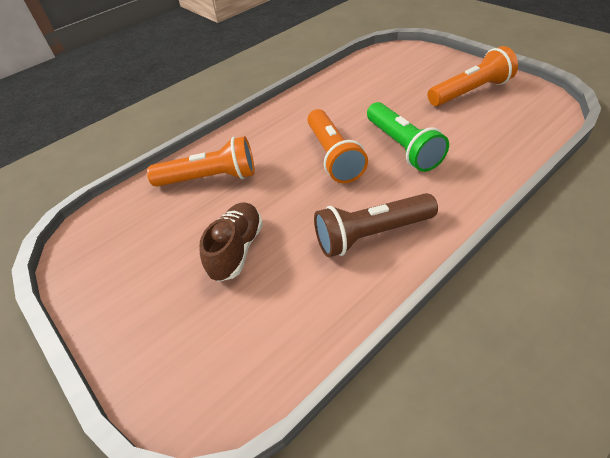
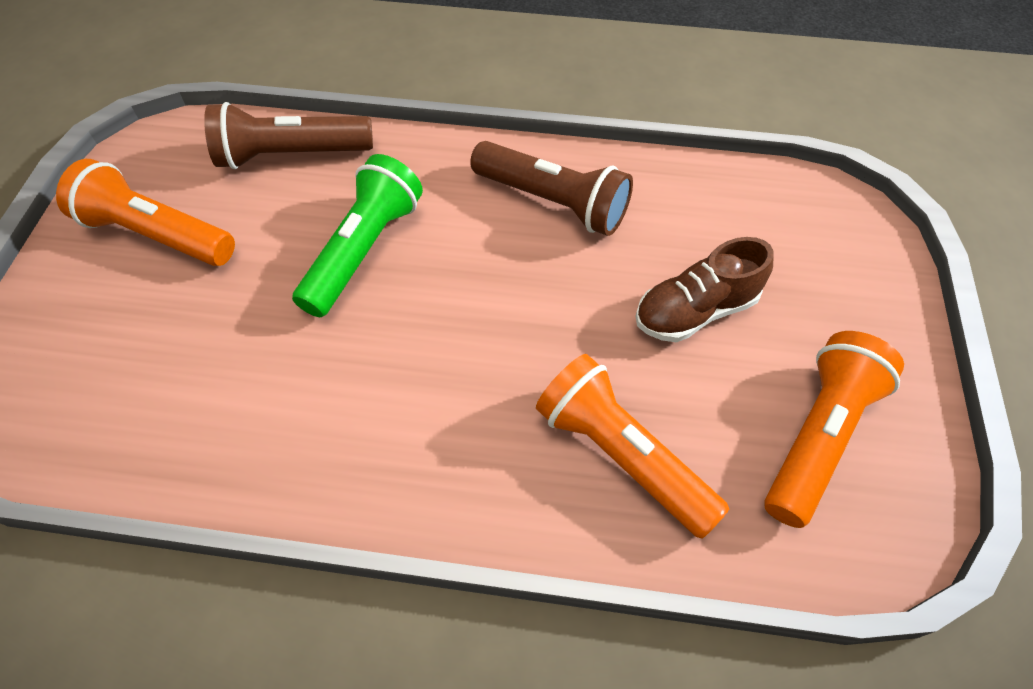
camera: 135 degrees left, 10 degrees up
(333, 156) = (442, 319): orange flashlight -> orange flashlight (818, 436)
(503, 144) = (291, 155): none -> brown flashlight

